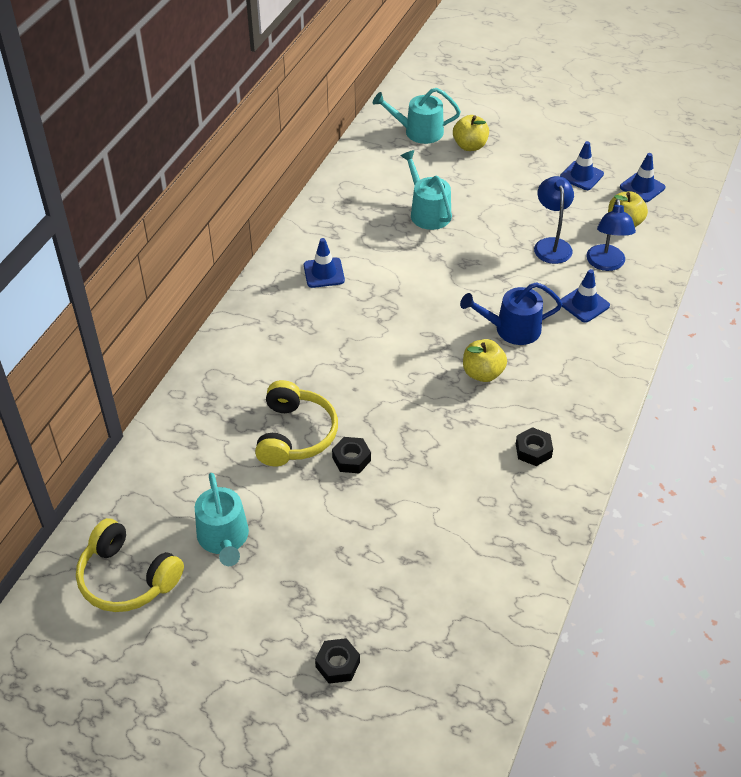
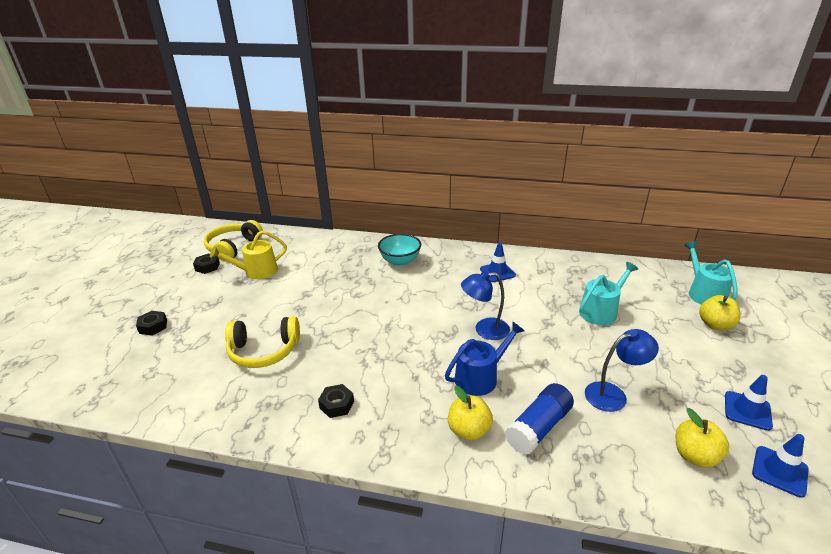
camera: 80 degrees right, 15 degrees down
(224, 538) = (257, 271): turquoise watering can -> yellow watering can
(261, 363) = (400, 261): none -> turquoise bowl
(295, 434) = (340, 283): yellow headphones -> yellow headphones (264, 351)
(351, 459) = (320, 309): black nut -> black nut (207, 267)
(482, 373) = (420, 364): yellow apple -> yellow apple (469, 430)
(512, 329) = (480, 377): blue watering can -> blue watering can turned 75 degrees clockwise
(584, 304) = (539, 427): blue traffic cone -> blue glue stick
(606, 264) = (612, 442): blue lamp -> blue lamp (484, 330)

